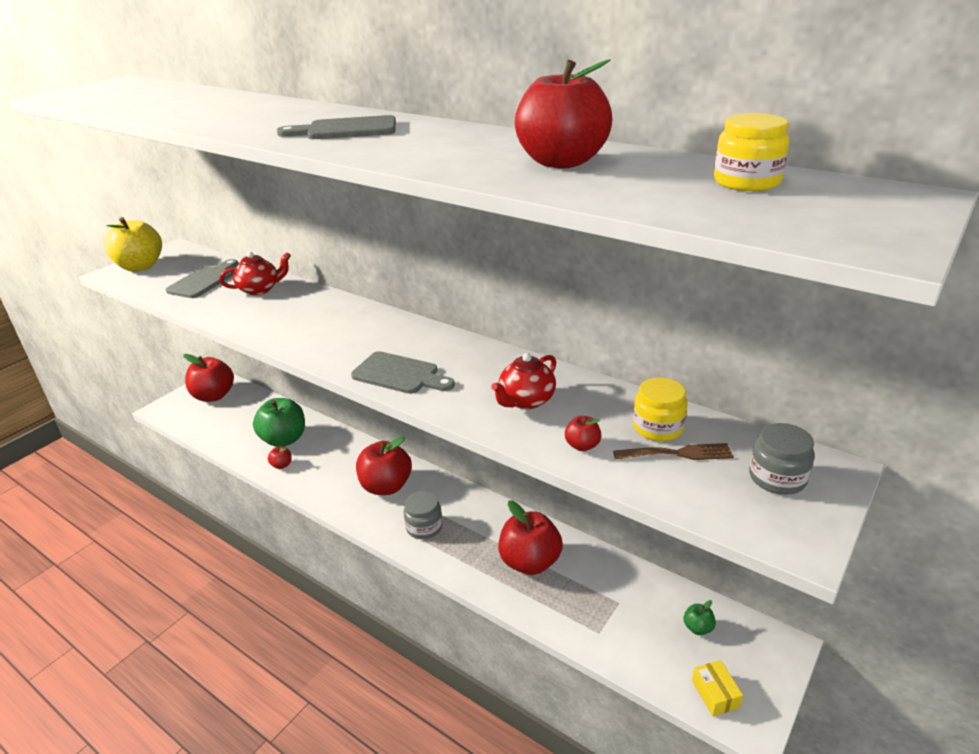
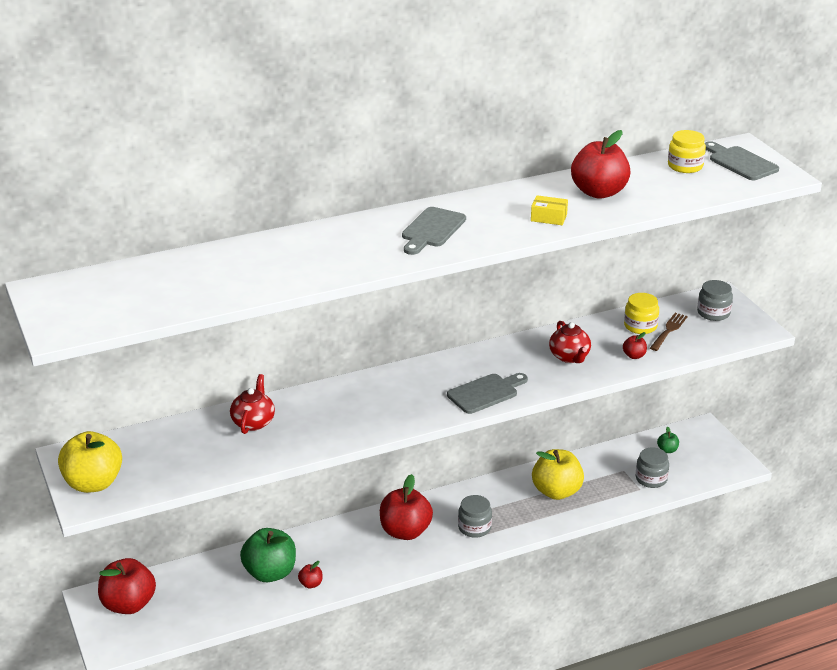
camera: 60 degrees left, 0 degrees up
(204, 281) = (189, 450): grey cutting board -> grey cutting board (740, 162)
(530, 562) = (556, 491): red apple -> yellow apple
(627, 635) = (651, 479): none -> grey jar
(715, 694) = (715, 467): yellow box -> yellow box (548, 218)

